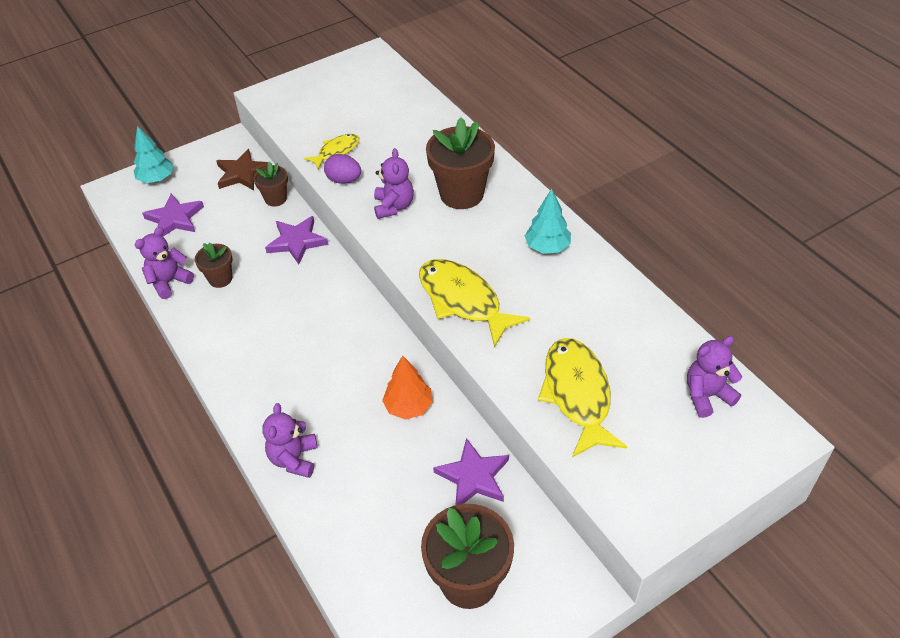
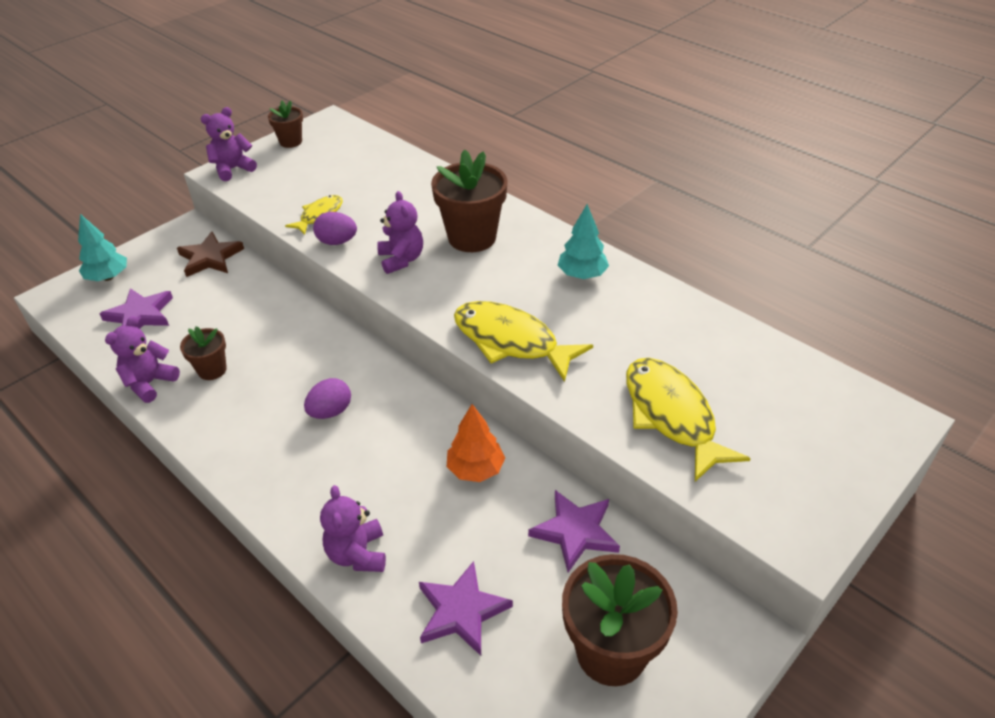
camera: 15 degrees left, 5 degrees down
(275, 199) = (256, 278): brown flower pot -> brown flower pot (291, 142)
(297, 242) = (293, 317): purple star -> purple star (461, 611)
(305, 333) = (330, 411): none -> purple egg
(707, 395) = (806, 392): purple teddy bear -> purple teddy bear (233, 169)

